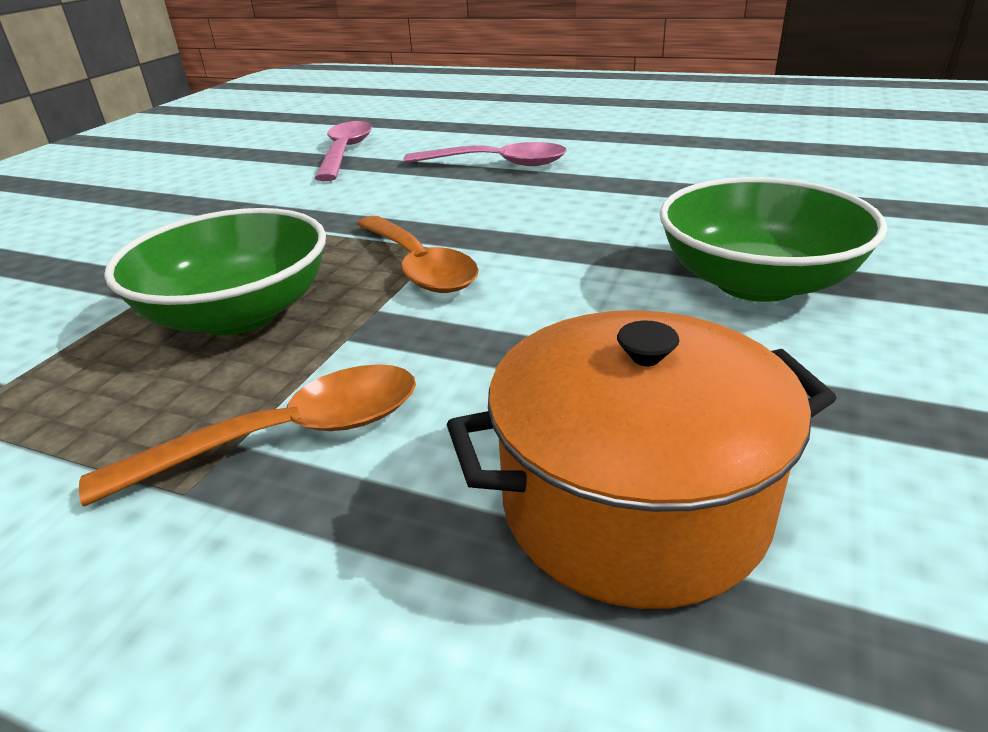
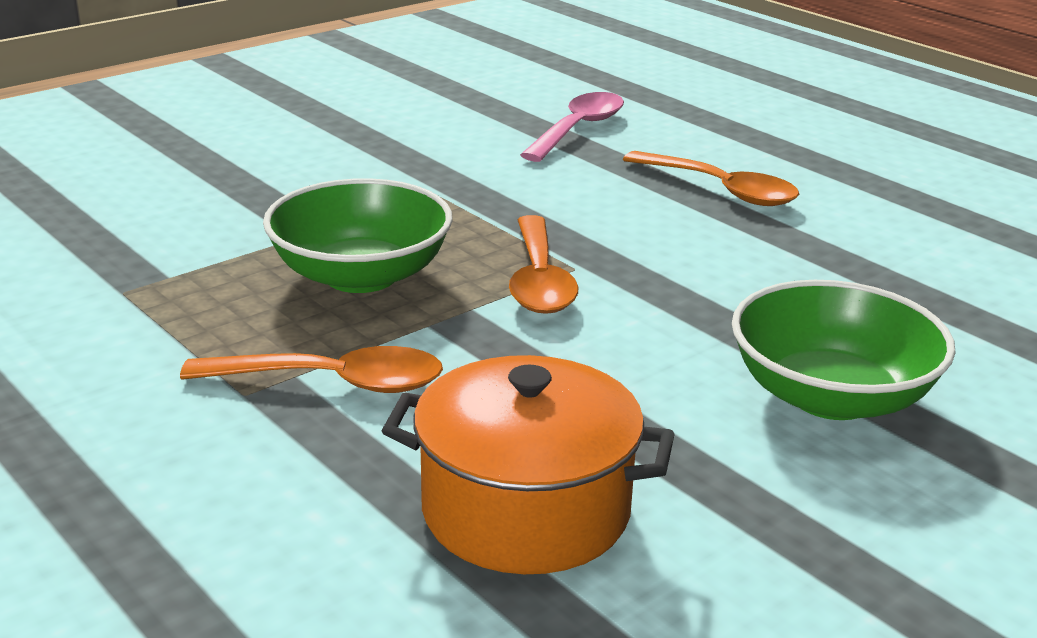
camera: 25 degrees right, 5 degrees down
(497, 164) = (721, 190): pink spoon -> orange spoon

